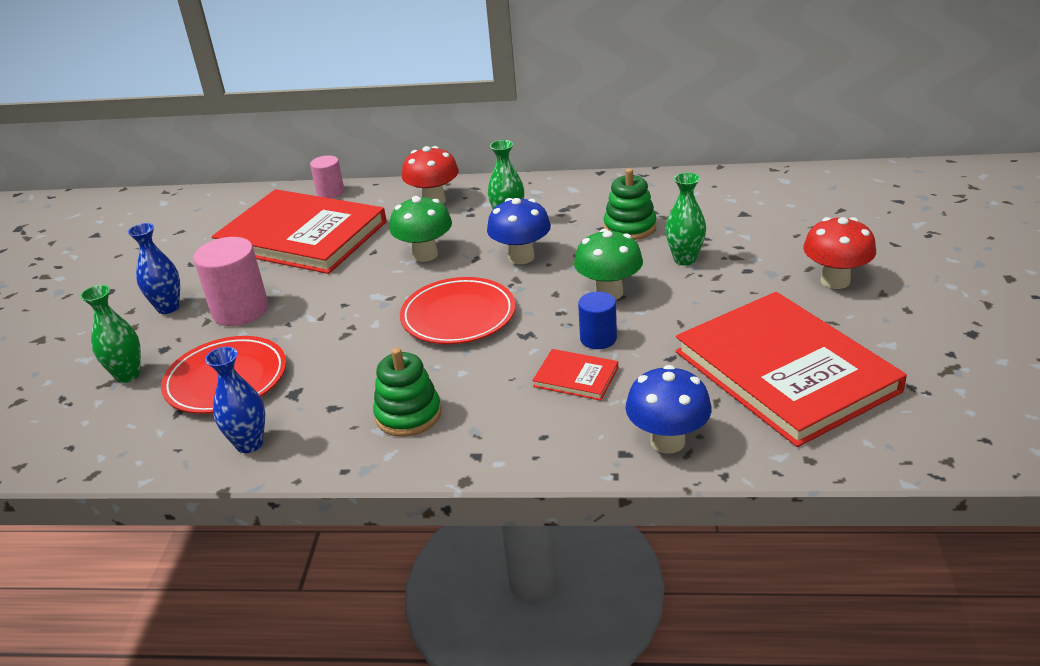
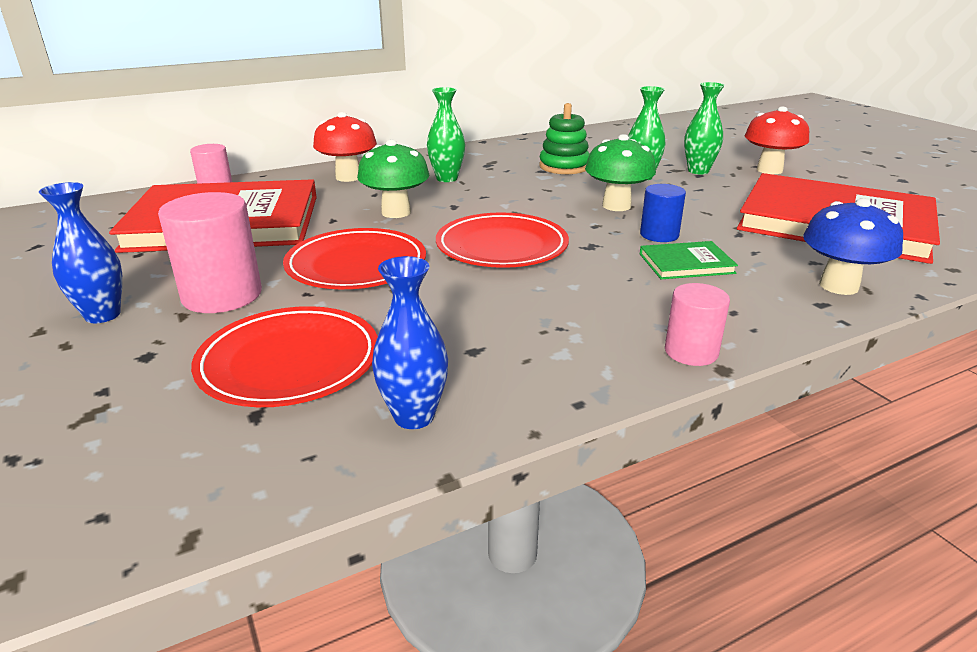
camera: 35 degrees left, 5 degrees down
(128, 375) = (115, 398): green vase -> green vase (698, 171)
(341, 306) = (356, 265): none -> red plate
(408, 415) = (573, 332): green stacking toy -> none
(463, 459) = (691, 352): none -> pink cylinder
(521, 257) = (498, 198): blue mushroom -> none
(576, 377) = (686, 263): red book -> green book

